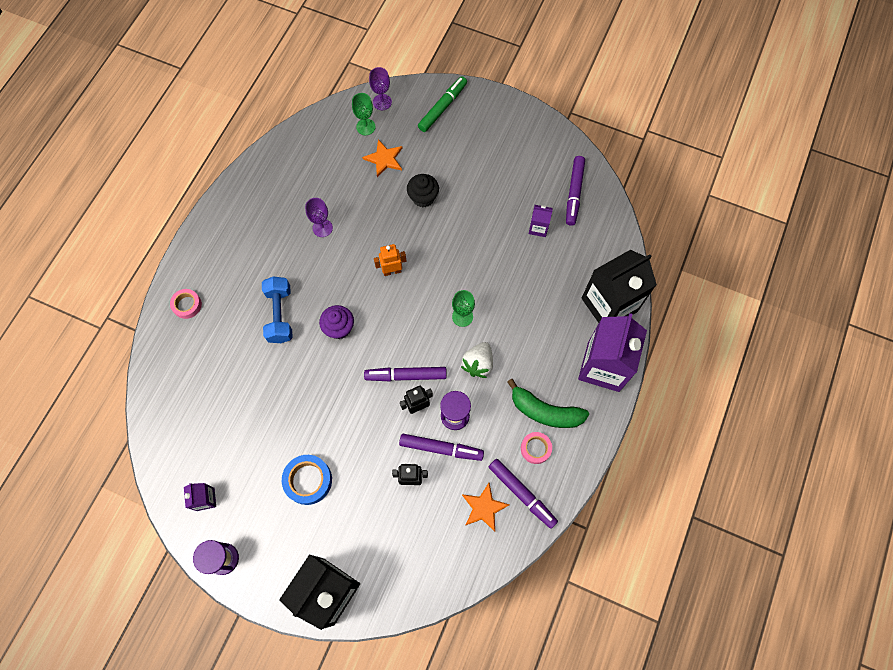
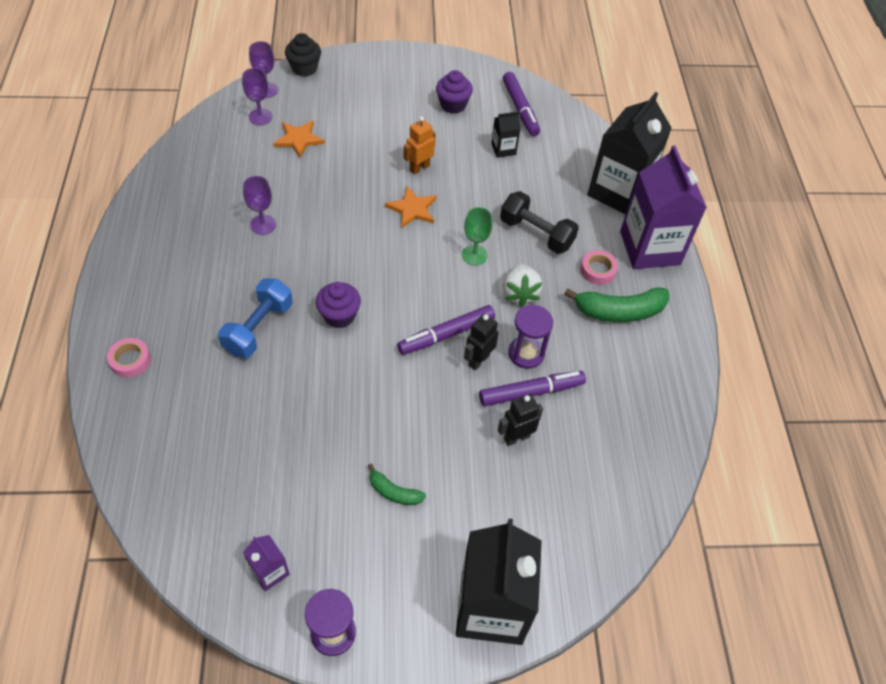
camera: 30 degrees left, 15 degrees down
(280, 315) = (258, 328): blue dumbbell -> blue dumbbell turned 60 degrees clockwise
(308, 480) = (393, 492): blue tape -> green banana
(365, 127) = (260, 117): green goblet -> purple goblet
(392, 271) = (369, 239): orange robot -> orange robot (419, 168)
(423, 197) = (363, 160): black cupcake -> black cupcake (304, 68)
(443, 107) = (337, 76): green marker -> none
(484, 508) = (616, 433): orange star -> orange star (412, 209)
(520, 317) = (536, 233): none -> black dumbbell
(521, 169) = (453, 105): none -> purple cupcake
(522, 494) = (647, 401): purple marker -> none
(535, 448) = (633, 351): pink tape -> pink tape (598, 270)
(538, 228) = (503, 149): purple carton -> black carton

